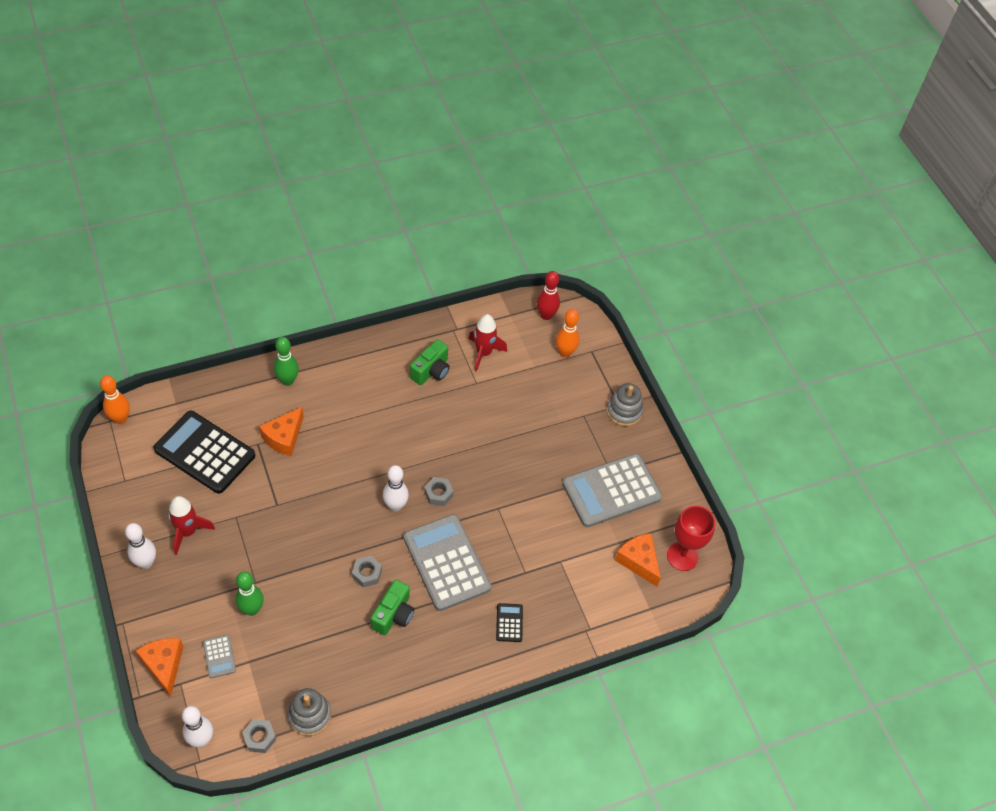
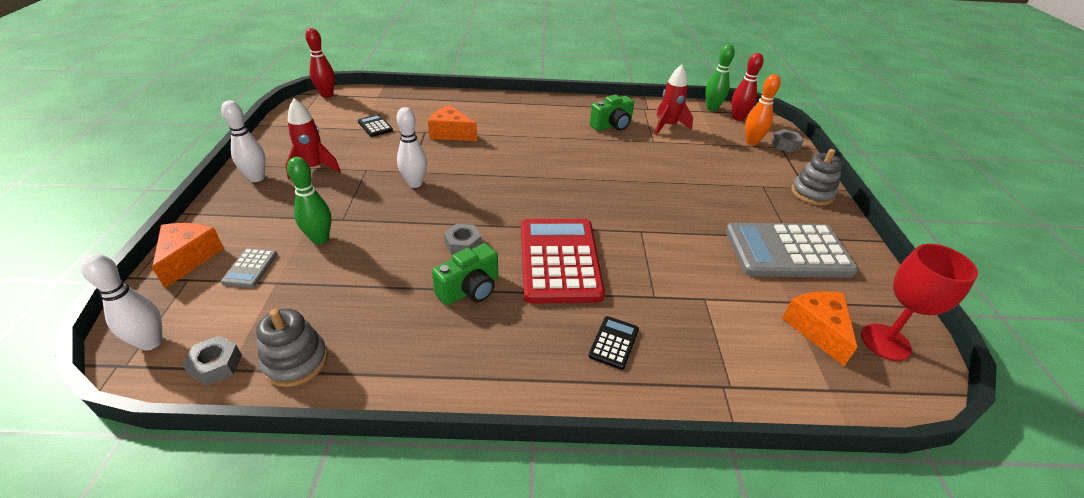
camera: 25 degrees right, 15 degrees down
(120, 419) = (327, 95): orange bowling pin -> red bowling pin
(204, 452) = (375, 126): black calculator -> black calculator, size x0.42
(284, 437) = (451, 133): orange cheese -> orange cheese turned 60 degrees clockwise
(288, 380) = (479, 104): green bowling pin -> green bowling pin (712, 108)
(395, 506) = (527, 201): white bowling pin -> white bowling pin (415, 183)
(438, 494) = (578, 204): grey nut -> grey nut (785, 145)
(446, 563) = (559, 260): grey calculator -> red calculator

